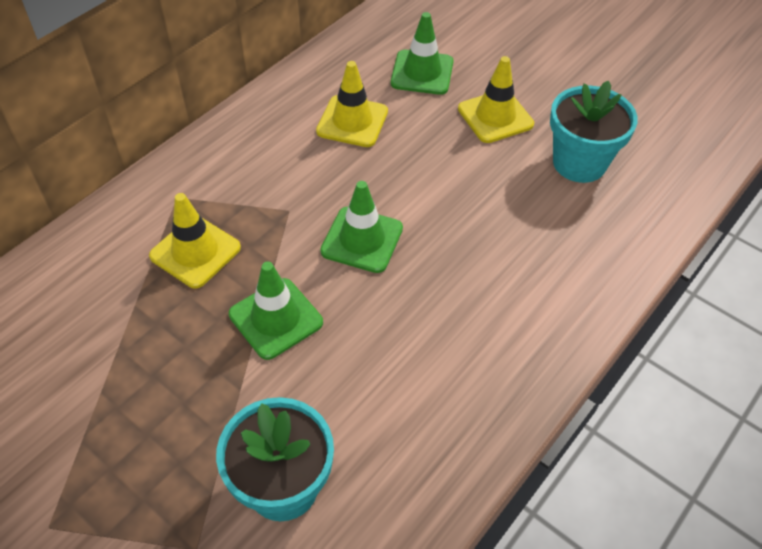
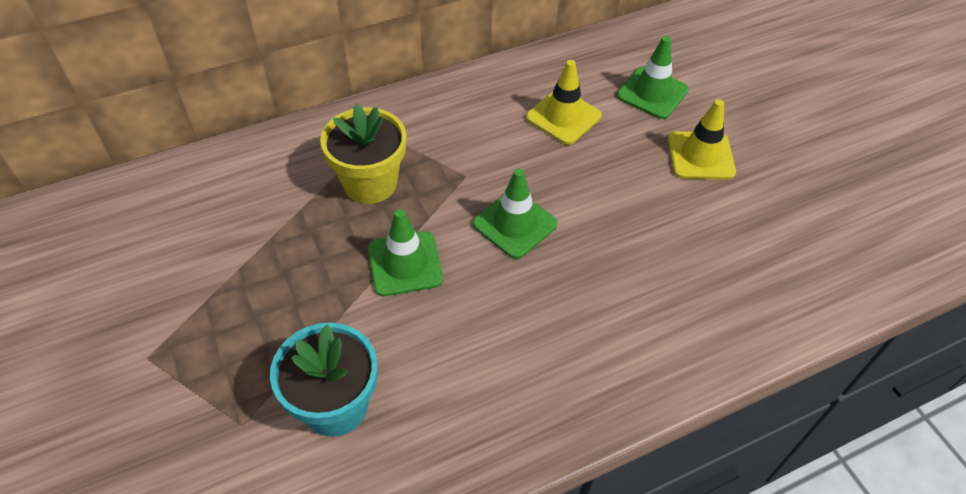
camera: 25 degrees right, 0 degrees up
(195, 252) = (370, 183): yellow traffic cone -> yellow flower pot
(579, 163) = (760, 227): turquoise flower pot -> none

